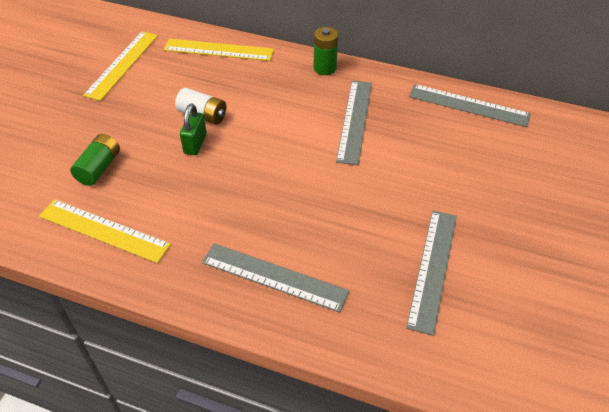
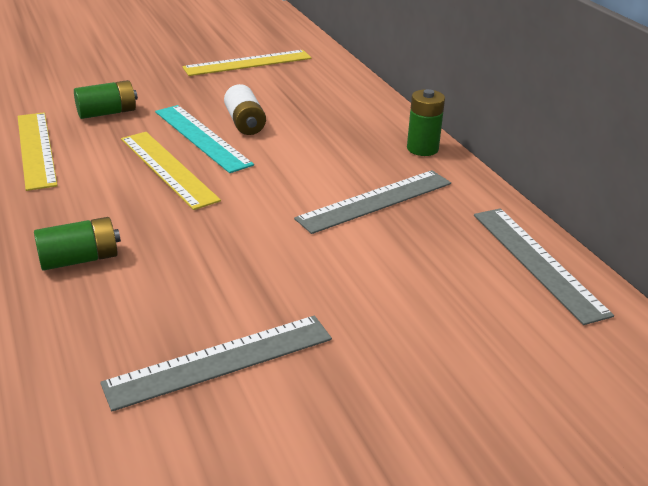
camera: 45 degrees right, 15 degrees down
(195, 144) = (202, 137): green padlock -> turquoise ruler
(218, 50) = (344, 90): yellow ruler -> yellow ruler (167, 168)
(274, 277) = (80, 259): grey ruler -> green battery

